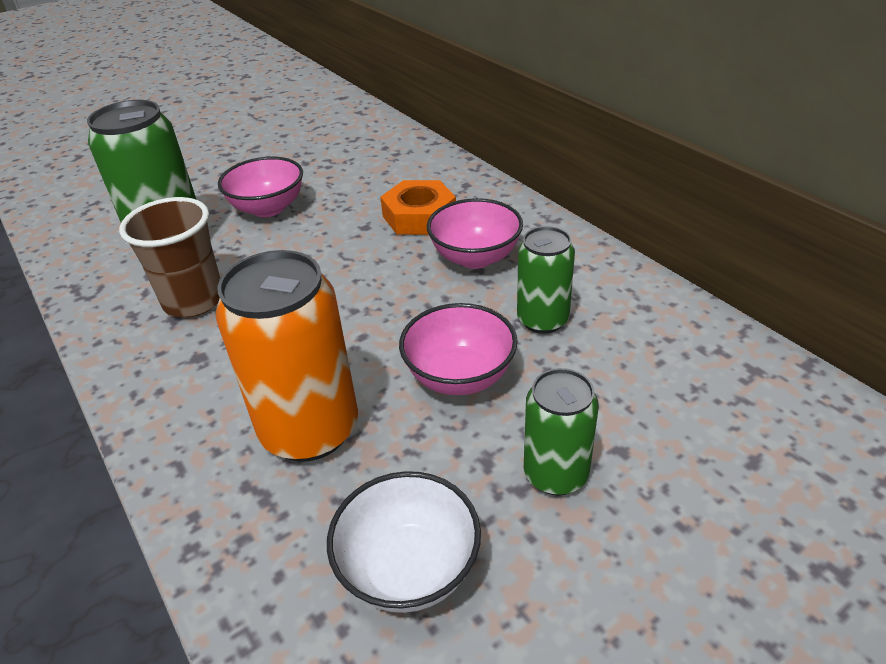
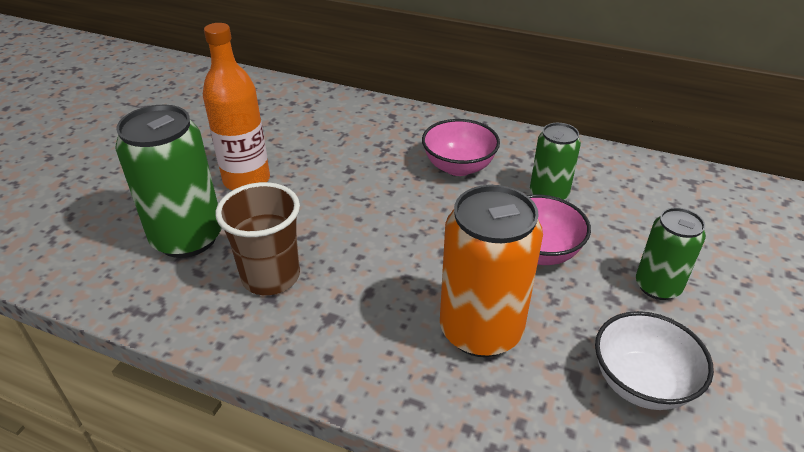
camera: 35 degrees left, 0 degrees up
(268, 208) = (246, 180): pink bowl -> orange bottle
(419, 216) = (384, 149): orange nut -> none

